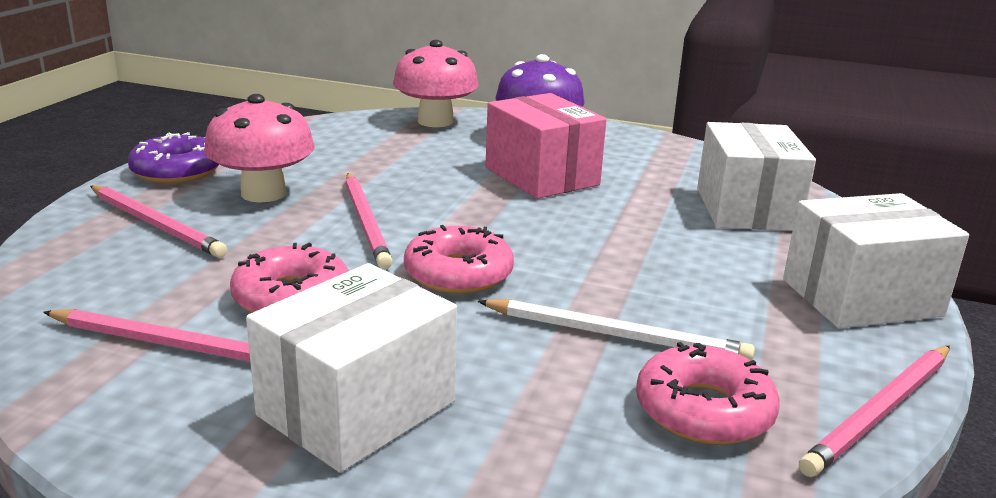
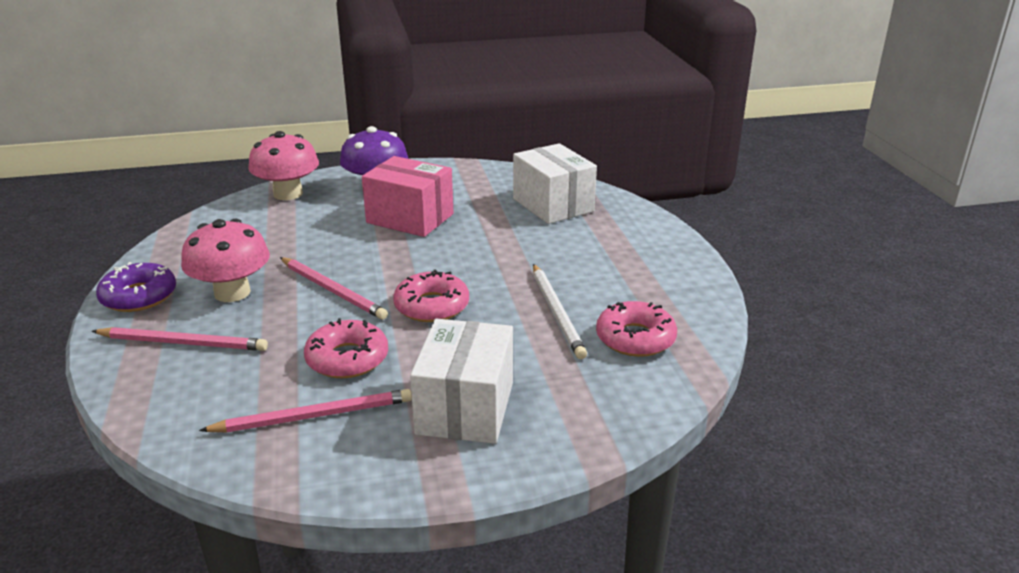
camera: 30 degrees left, 5 degrees up
(616, 335) = (557, 313): white pencil -> white pencil turned 90 degrees clockwise
(861, 298) = (656, 245): white box -> none
(880, 412) = (710, 308): pink pencil -> none

